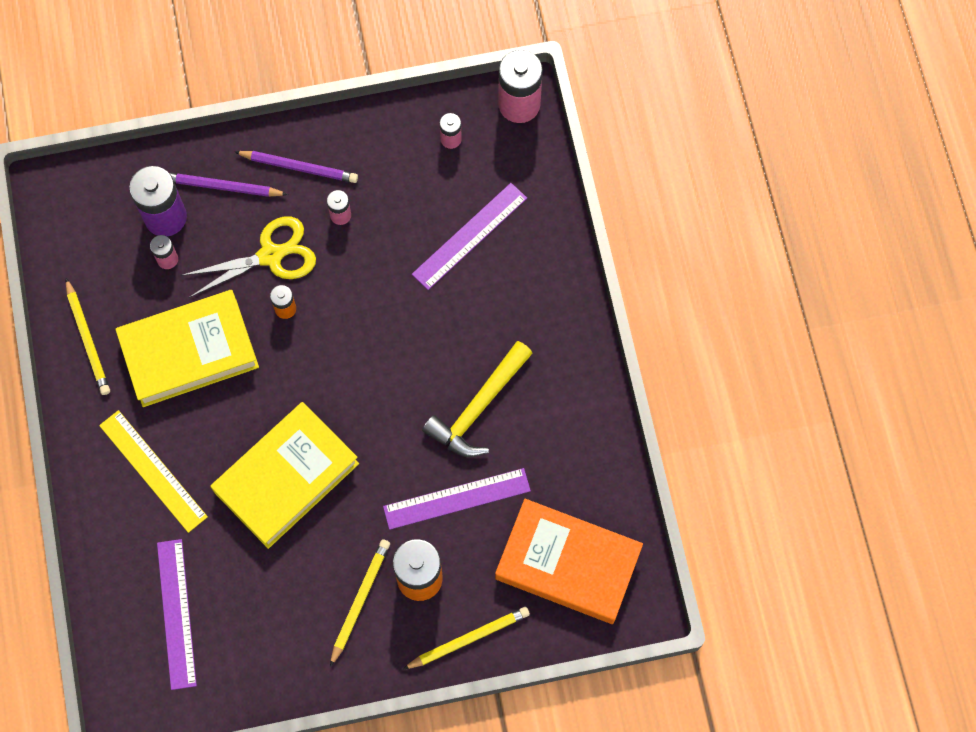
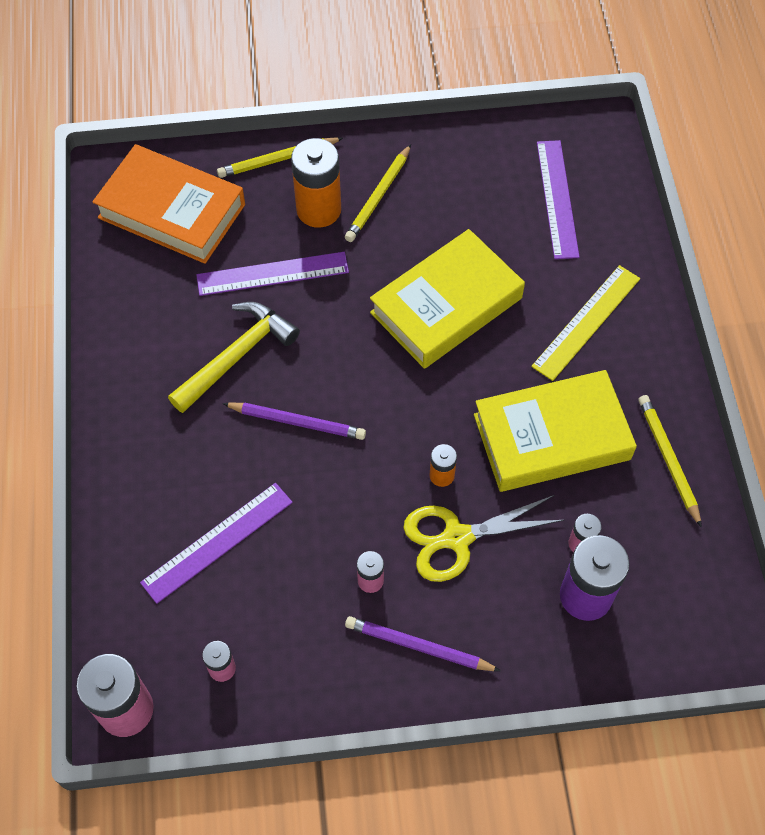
camera: 175 degrees left, 10 degrees down
(153, 471) = (586, 322): yellow ruler -> yellow ruler turned 75 degrees clockwise
(222, 187) = (516, 629): purple pencil -> purple pencil (297, 422)

